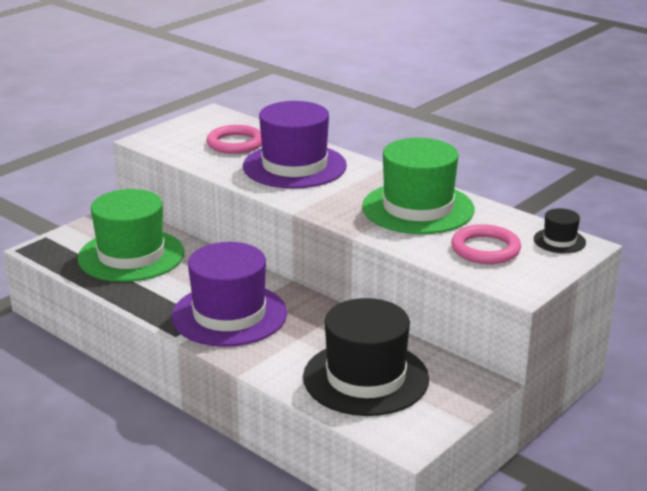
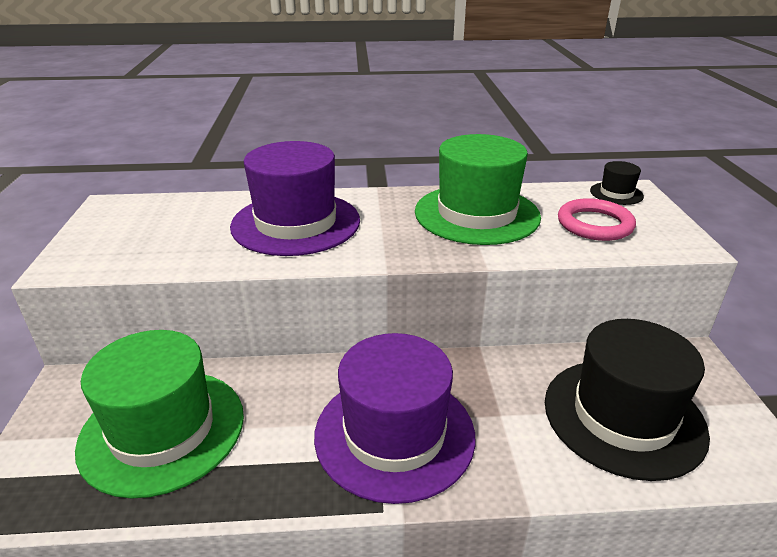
camera: 45 degrees left, 5 degrees up
(235, 143) = (190, 226): pink ring -> none

